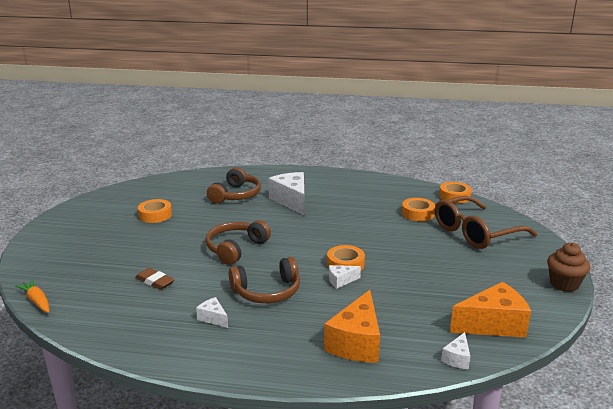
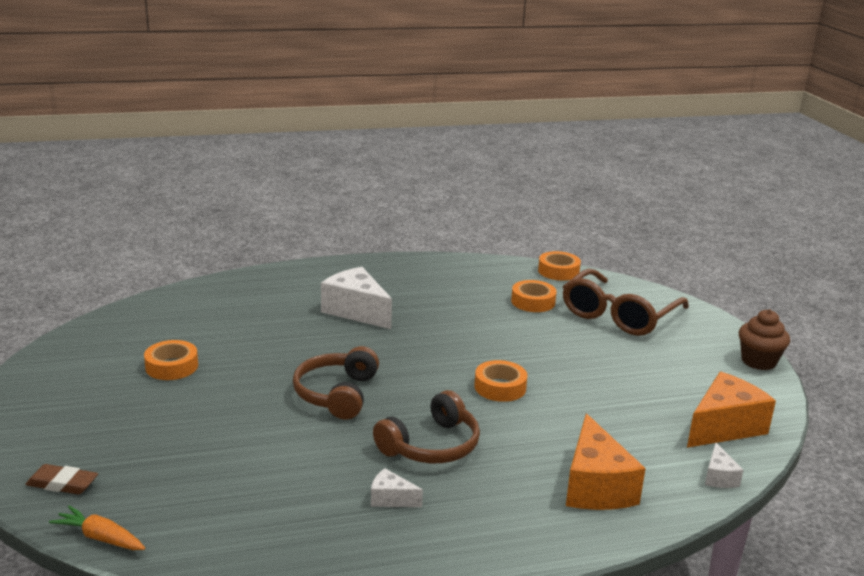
camera: 25 degrees left, 0 degrees up
(155, 281) = (261, 466): brown eraser -> brown eraser (62, 484)
(235, 195) = (269, 315): brown headphones -> none
(341, 281) = (512, 410): white cheese -> none

